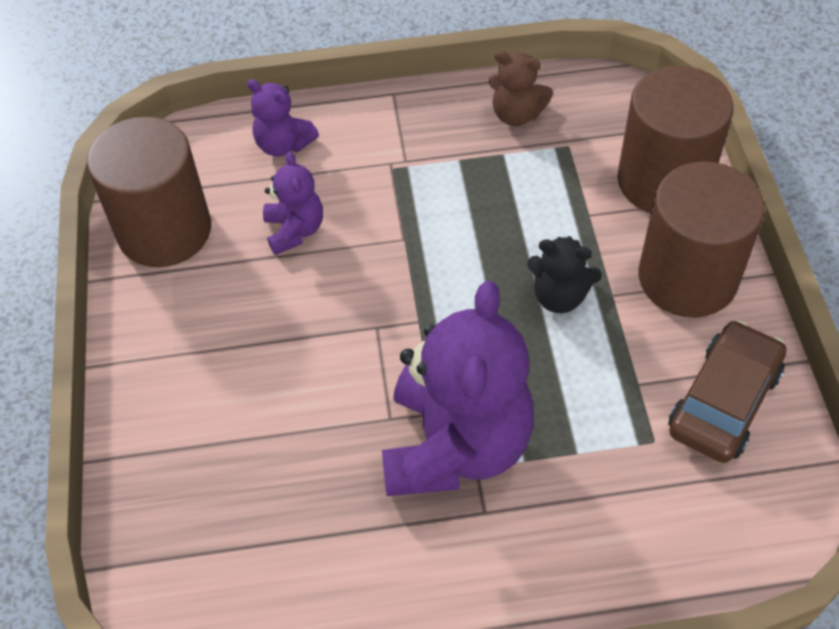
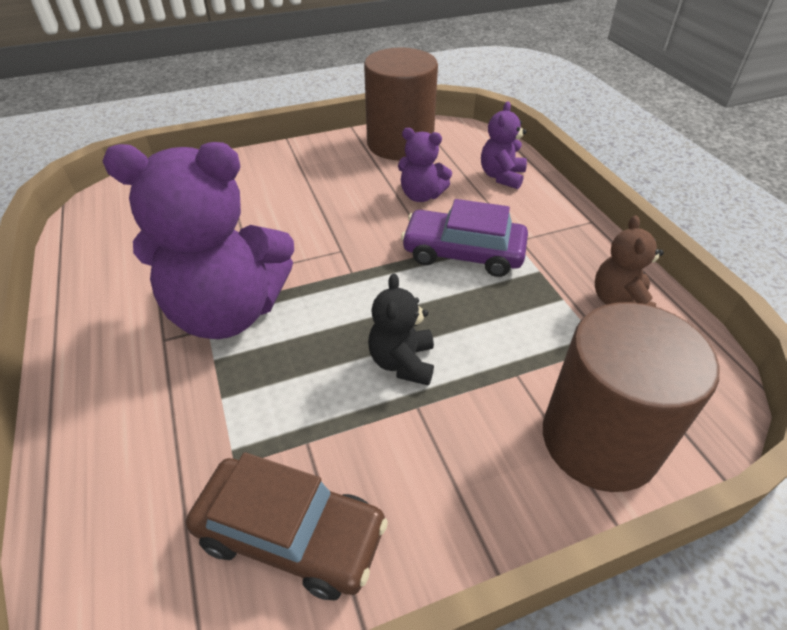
camera: 75 degrees right, 10 degrees down
(295, 230) = (421, 195): purple teddy bear -> purple teddy bear turned 45 degrees clockwise
(415, 214) = (463, 253): none -> purple car
(687, 278) = (462, 478): brown cylinder -> none

